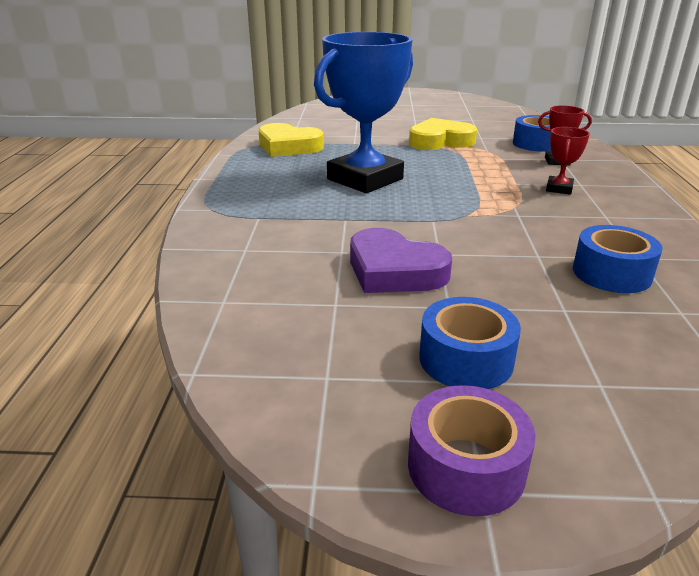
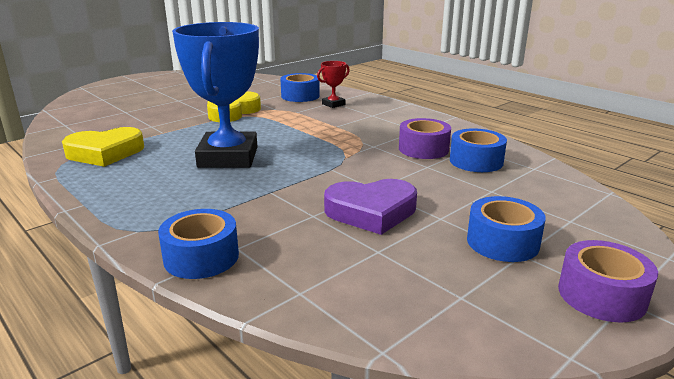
camera: 45 degrees left, 5 degrees down
(213, 245) = (201, 257): none -> blue tape
(559, 189) = (365, 121): red trophy -> none
(570, 237) = (423, 149): none -> purple tape

